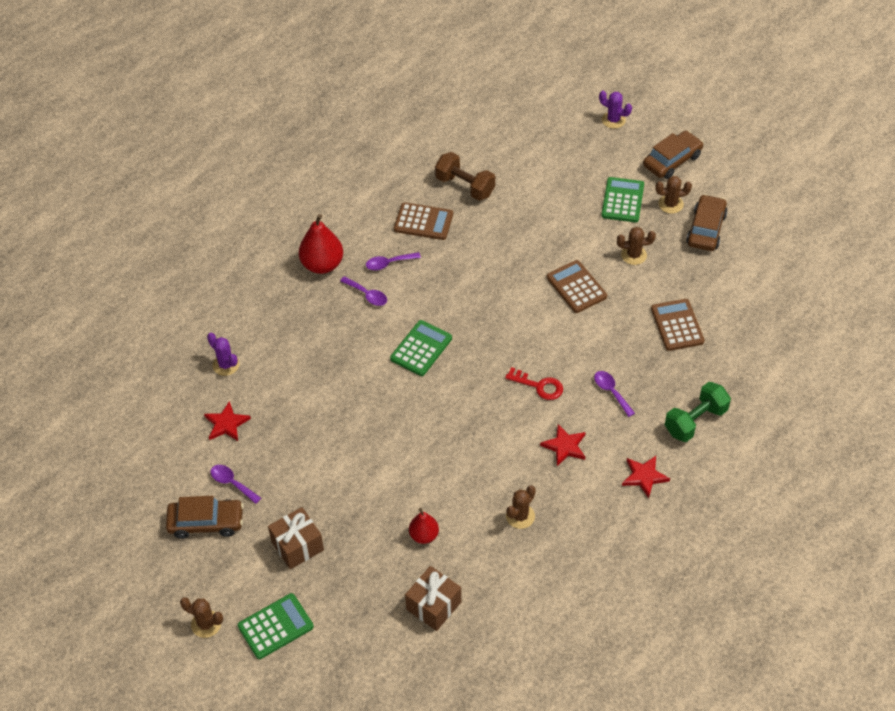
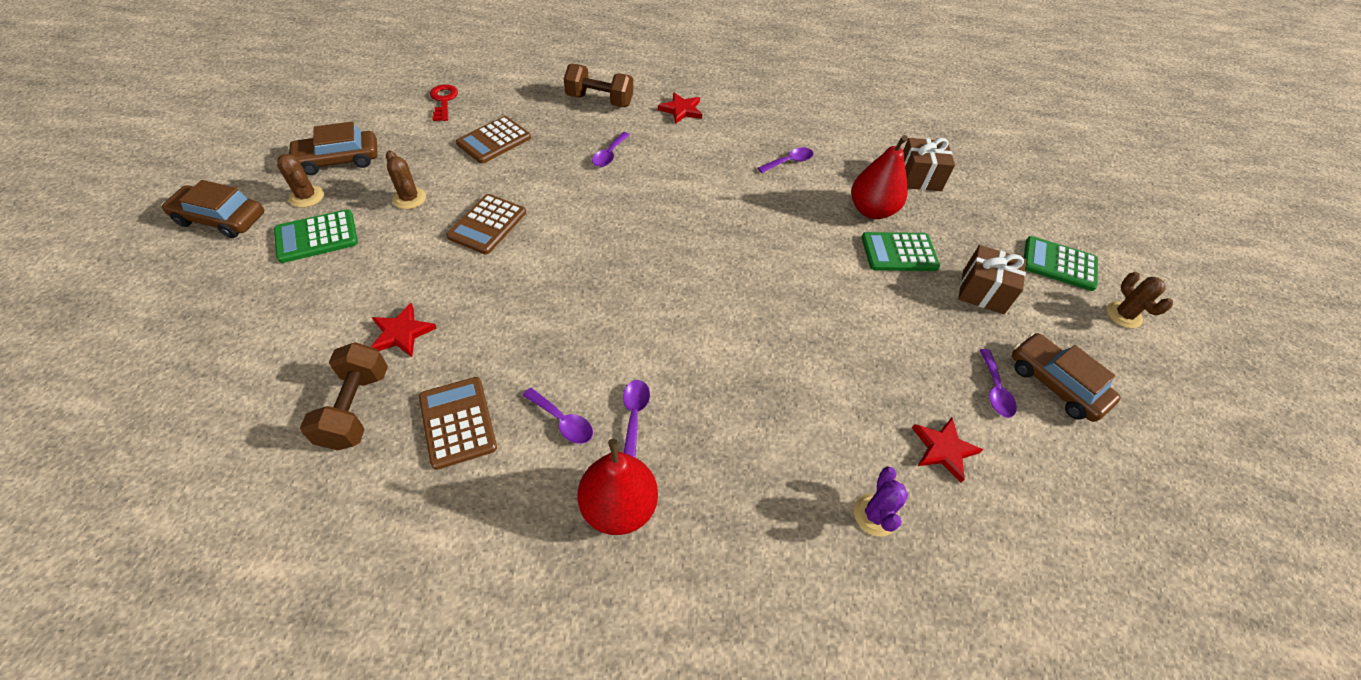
camera: 130 degrees left, 0 degrees up
(421, 348) = (673, 315): green calculator -> green calculator (899, 252)
(424, 535) = (871, 210): red pear -> red pear, size x1.68
(520, 516) = (789, 162): brown cactus -> purple spoon
(539, 386) = (643, 202): red key -> red key (443, 101)
(565, 446) = (695, 162): red star -> red star (402, 333)
(613, 120) = (142, 301): purple cactus -> none
(695, 421) = (599, 100): green dumbbell -> brown dumbbell

